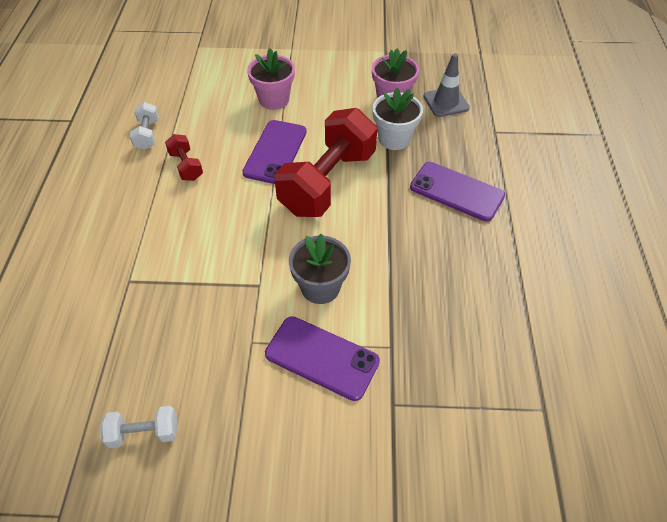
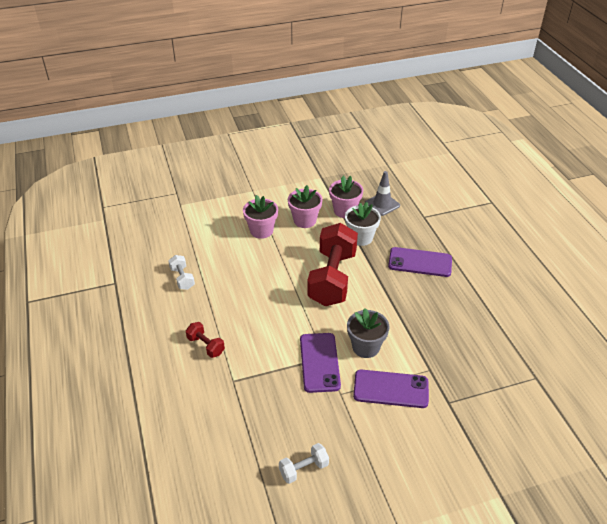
camera: 20 degrees left, 10 degrees down
(186, 166) = (225, 293): red dumbbell -> red dumbbell (206, 346)
(275, 152) = (284, 267): purple phone -> purple phone (319, 362)
(334, 100) = (305, 220): none -> pink flower pot

